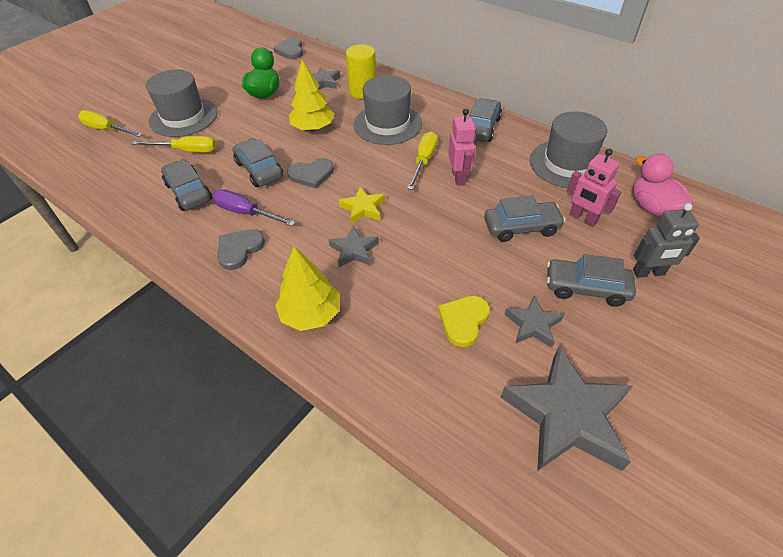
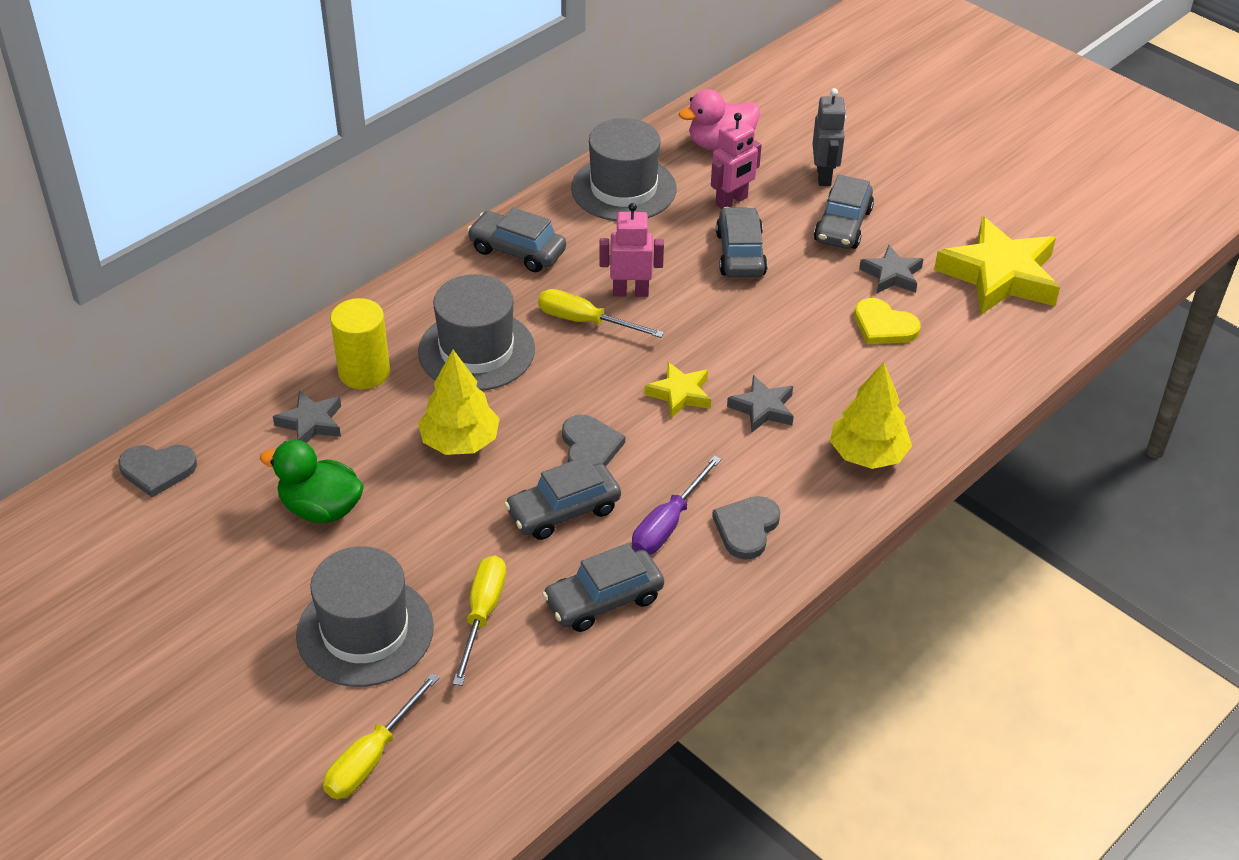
camera: 85 degrees left, 5 degrees down
(239, 249) = (746, 528): grey heart -> grey heart turned 75 degrees clockwise
(566, 416) = (999, 275): grey star -> yellow star

